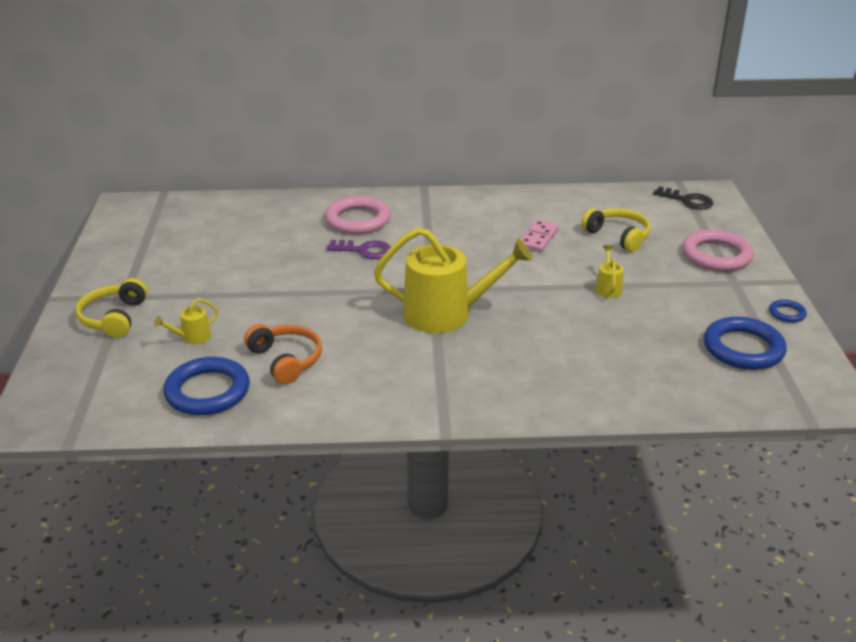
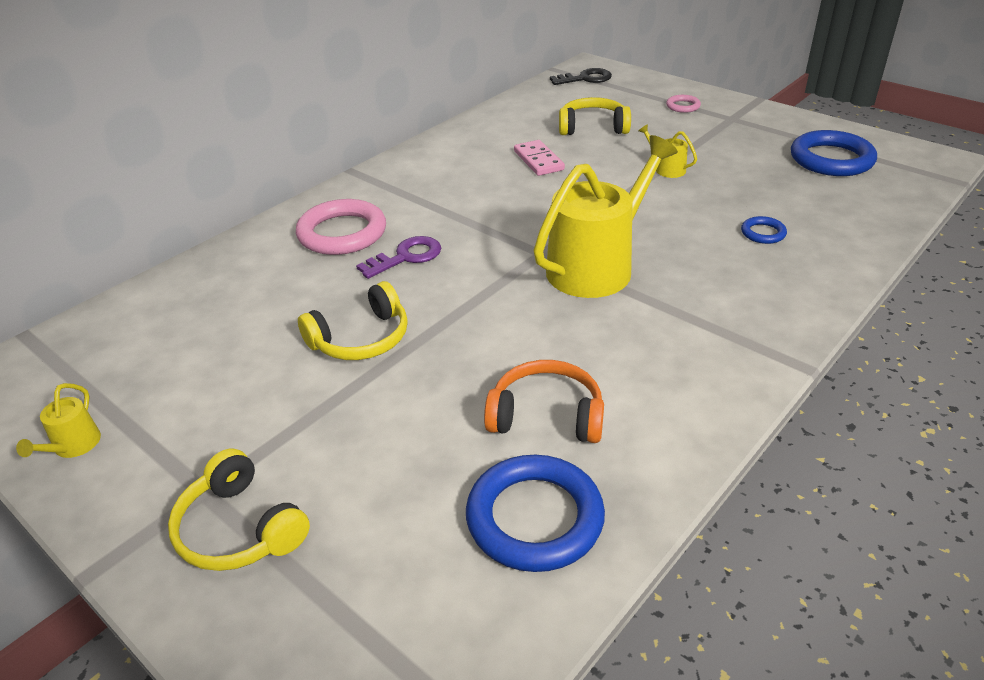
camera: 45 degrees left, 5 degrees up
(192, 337) = (394, 472): yellow watering can -> yellow watering can (73, 446)
(275, 276) = (361, 339): none -> yellow headphones
(716, 255) = (683, 106): pink ring -> pink ring, size x0.47
(787, 313) = (802, 121): blue ring -> blue ring (763, 233)

